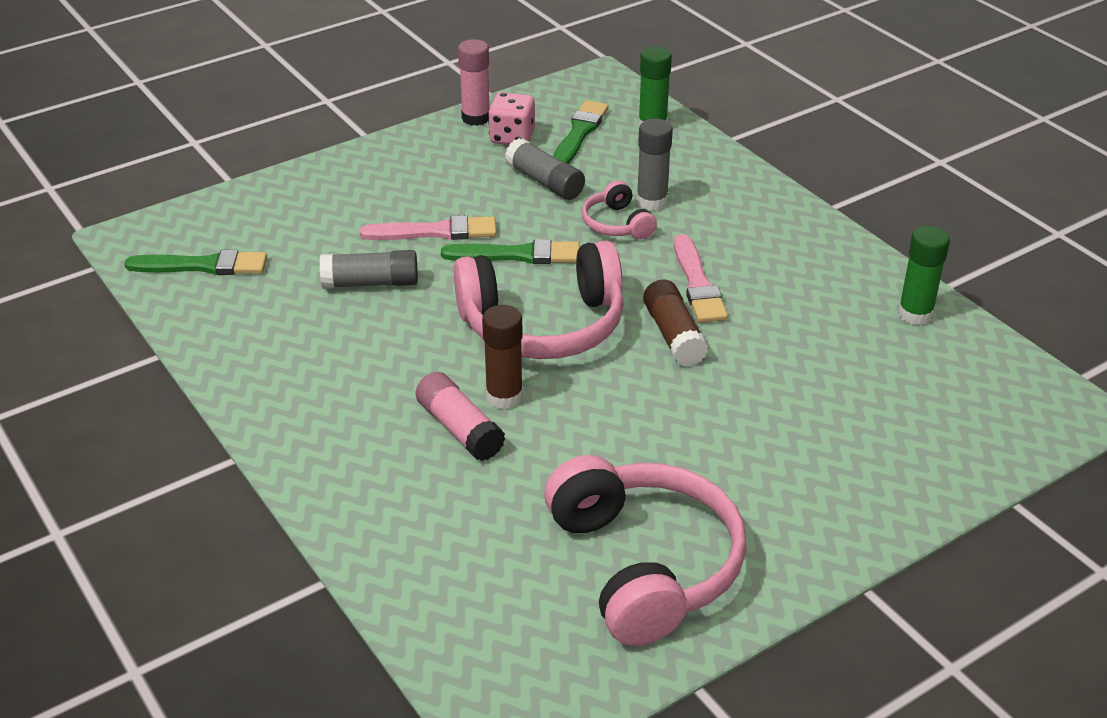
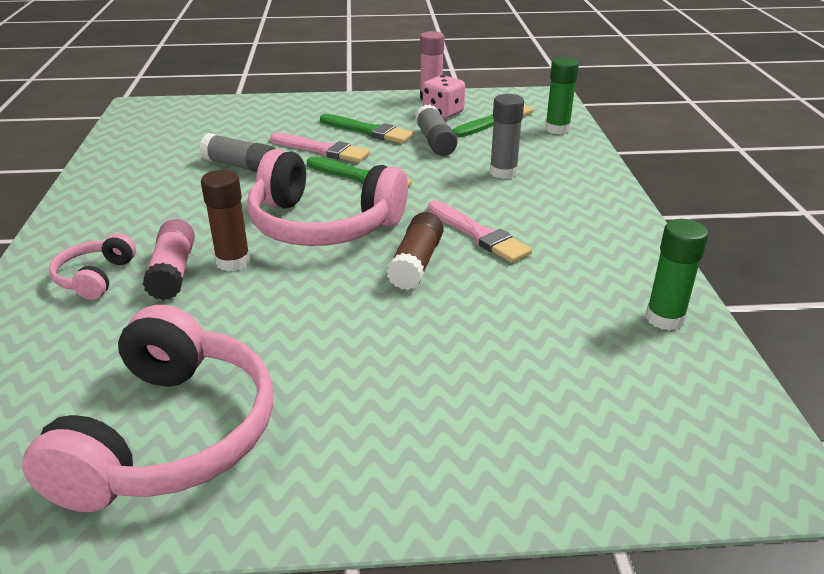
camera: 30 degrees right, 5 degrees down
(203, 266) = (157, 130): green brush -> green brush (368, 131)
(617, 224) = (459, 179): pink headphones -> pink headphones (95, 277)
(697, 284) = (478, 234): pink brush -> pink brush turned 60 degrees counterclockwise

